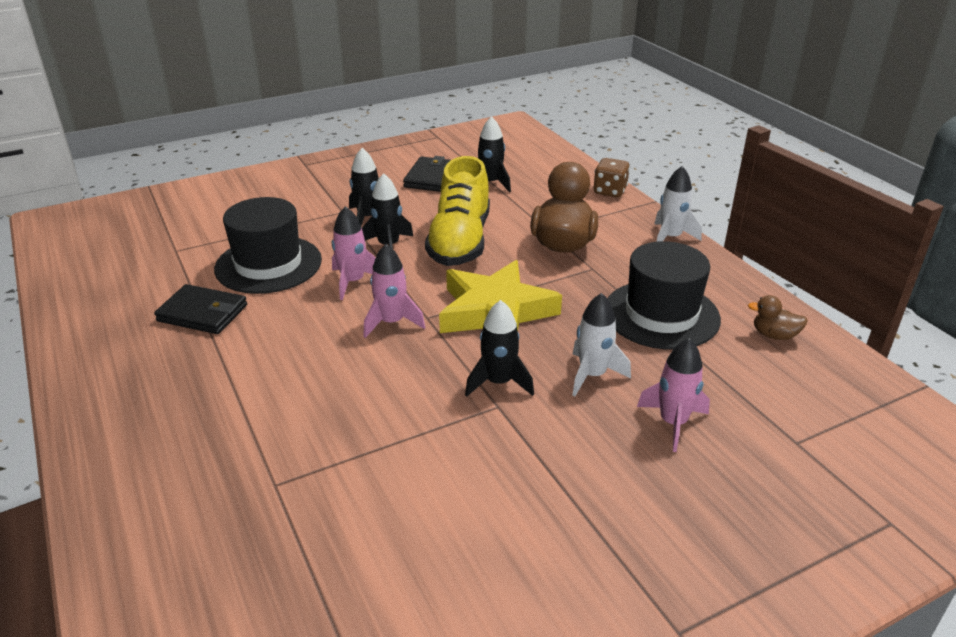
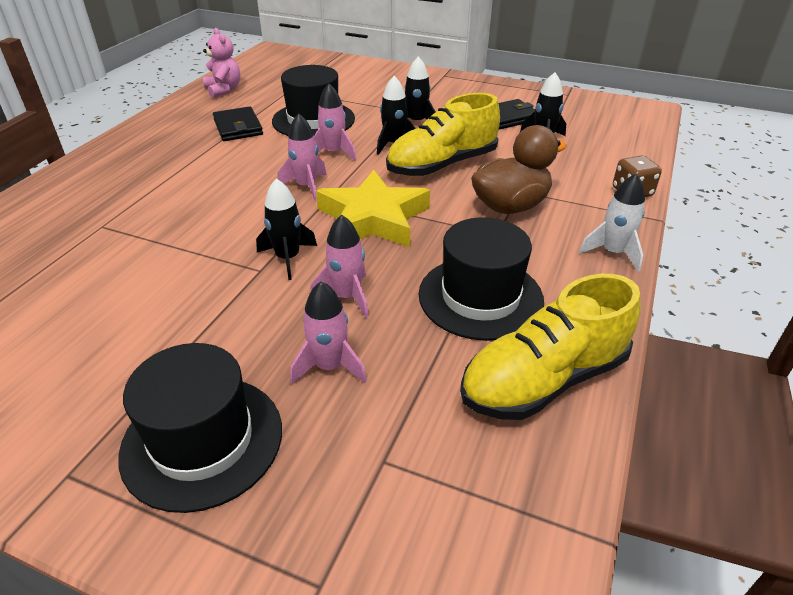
camera: 50 degrees right, 5 degrees up
(92, 287) = (224, 90): none -> pink teddy bear
(592, 375) = (347, 297): white rocket -> pink rocket
(702, 529) = (202, 440): none -> black hat
(774, 335) = (543, 380): brown duck -> yellow shoe

